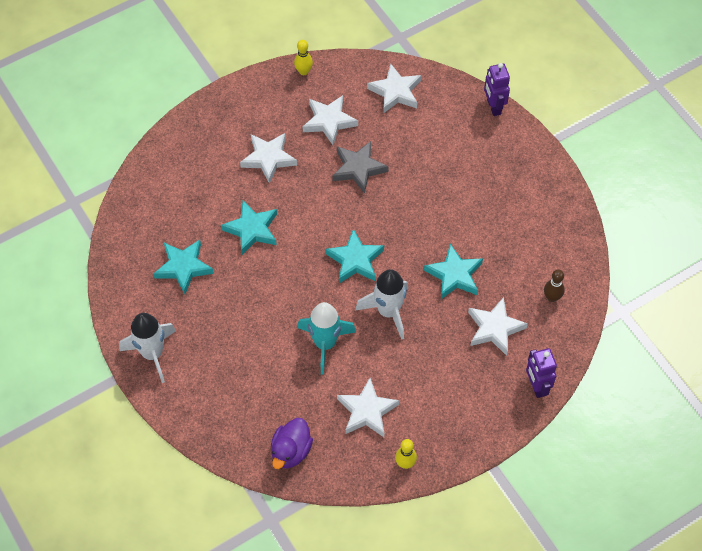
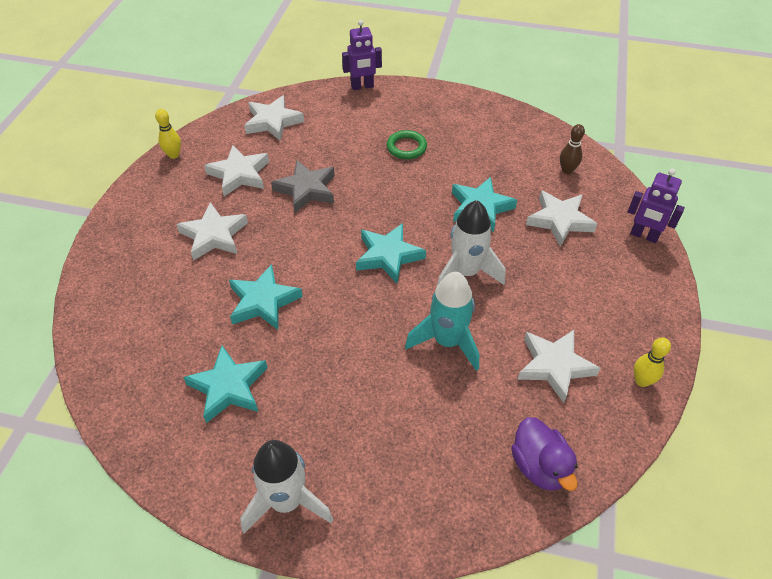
camera: 45 degrees left, 10 degrees down
(462, 187) = (406, 147): none -> green ring
(493, 107) = (362, 86): purple robot -> purple robot turned 45 degrees counterclockwise

